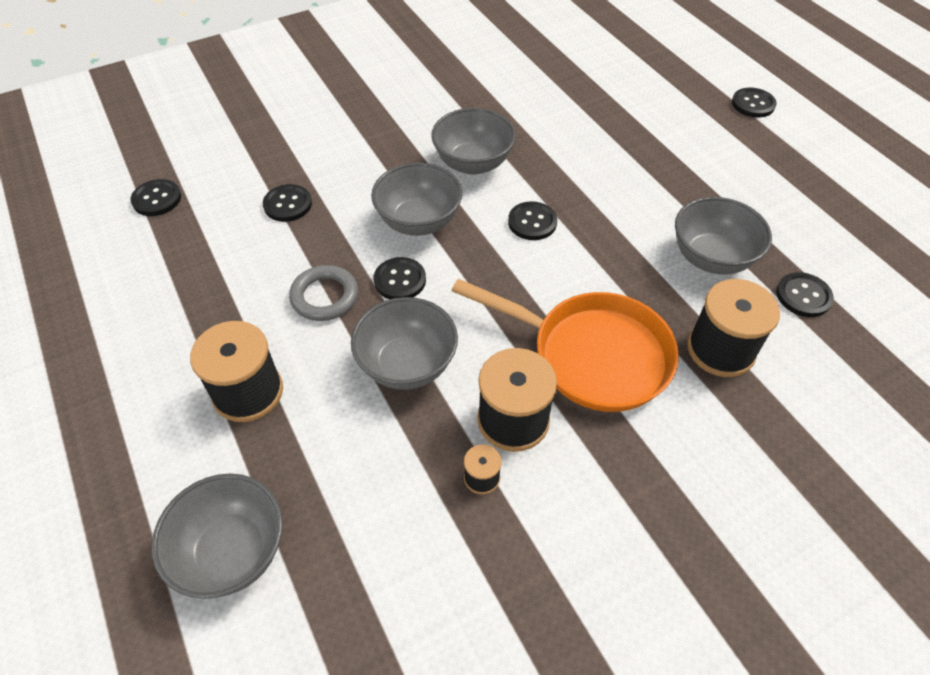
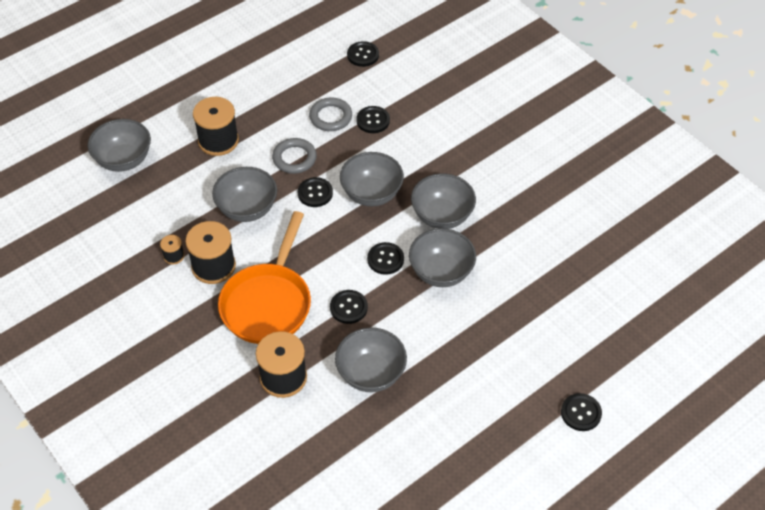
camera: 80 degrees right, 0 degrees up
(260, 247) = (330, 117): none -> grey ring
(560, 176) = (441, 272): none -> grey bowl
(803, 296) = (343, 433): black button -> black button (348, 307)

